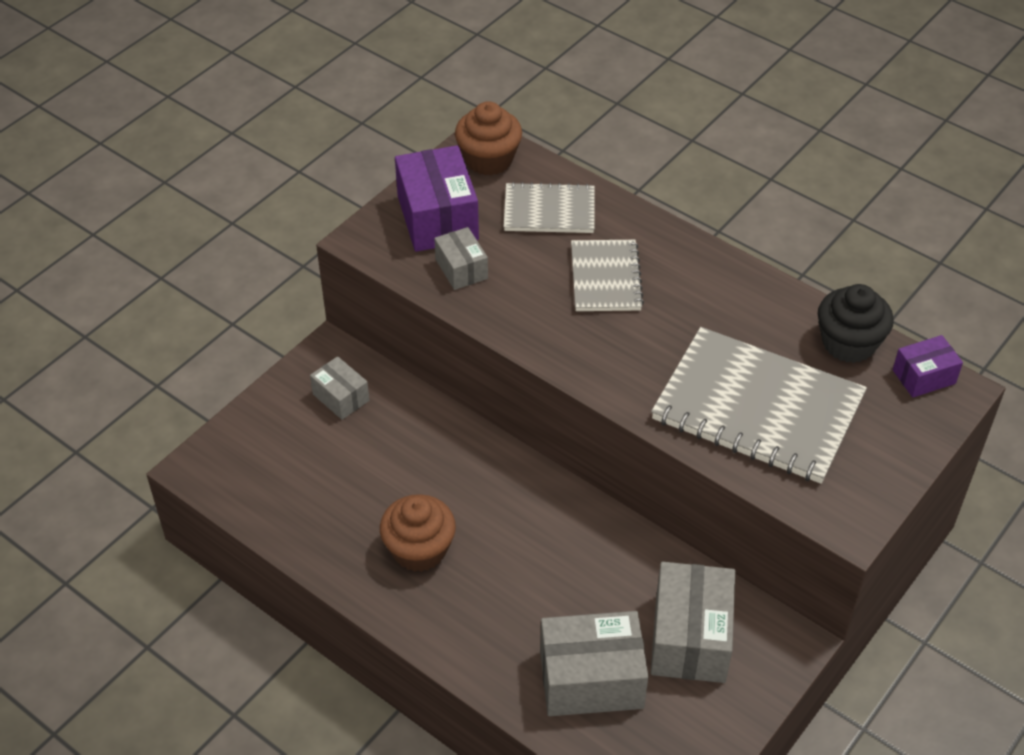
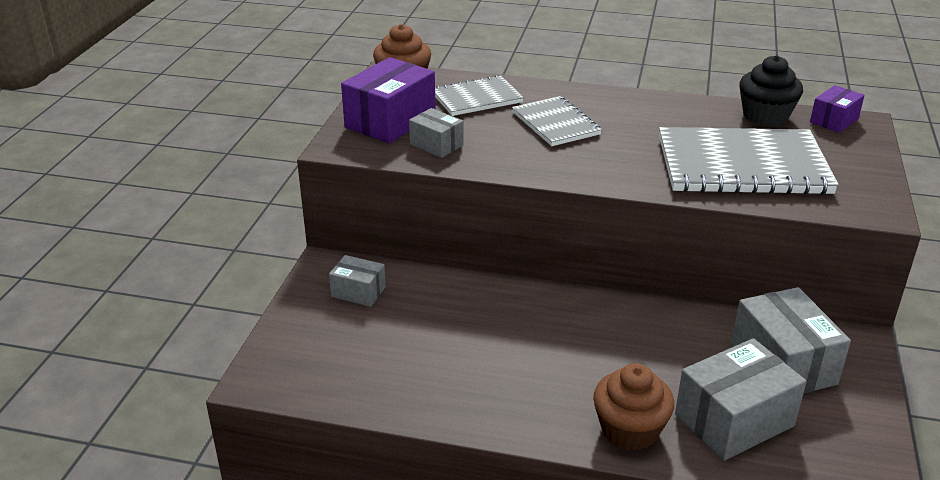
camera: 25 degrees left, 15 degrees down
(419, 549) = (510, 376): brown cupcake -> brown cupcake (629, 430)
(438, 218) = (390, 121): purple box -> purple box turned 75 degrees clockwise

